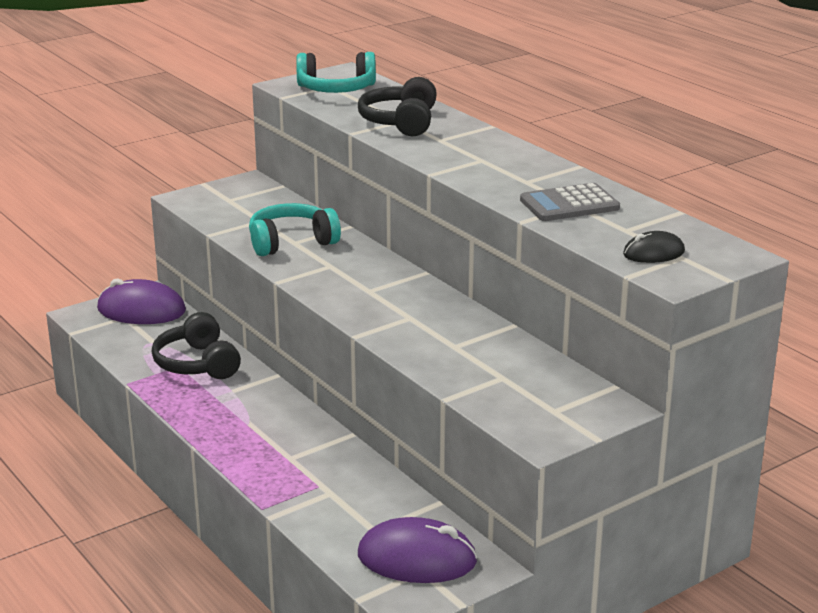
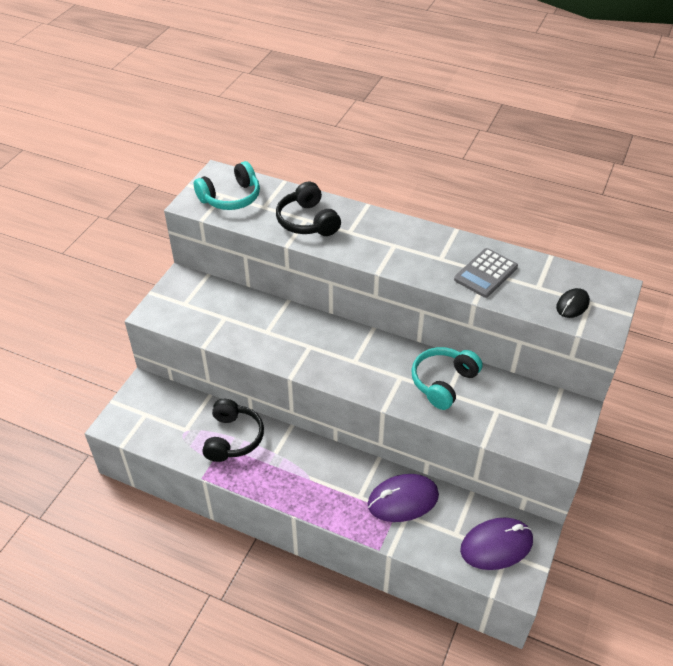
camera: 30 degrees left, 20 degrees up
(141, 310) = (152, 402): purple mouse -> purple mouse (403, 500)
(197, 364) = (233, 438): black headphones -> black headphones turned 120 degrees counterclockwise
(291, 242) = (265, 333): turquoise headphones -> turquoise headphones (443, 382)

